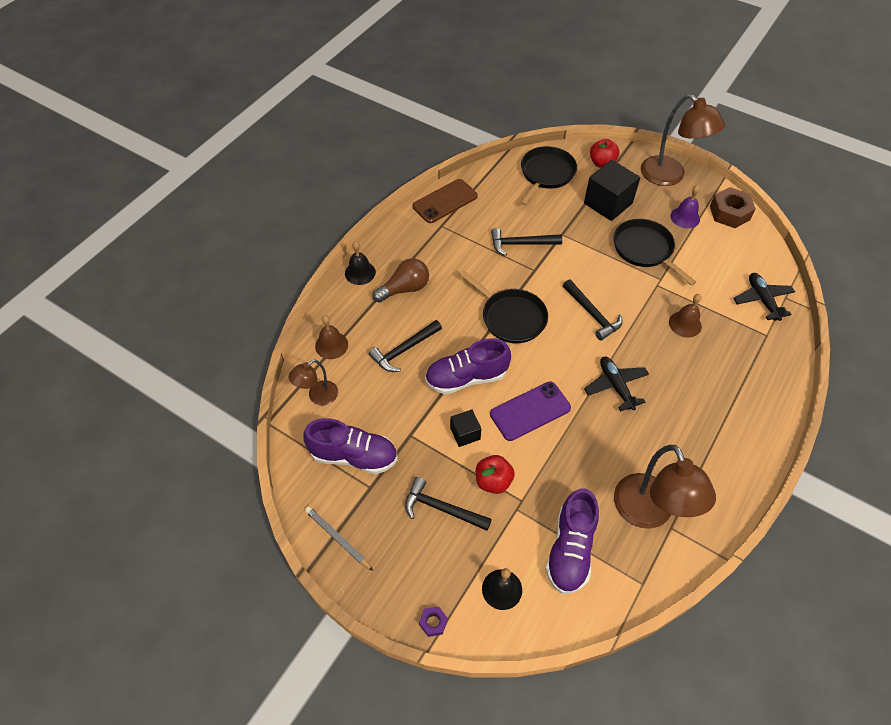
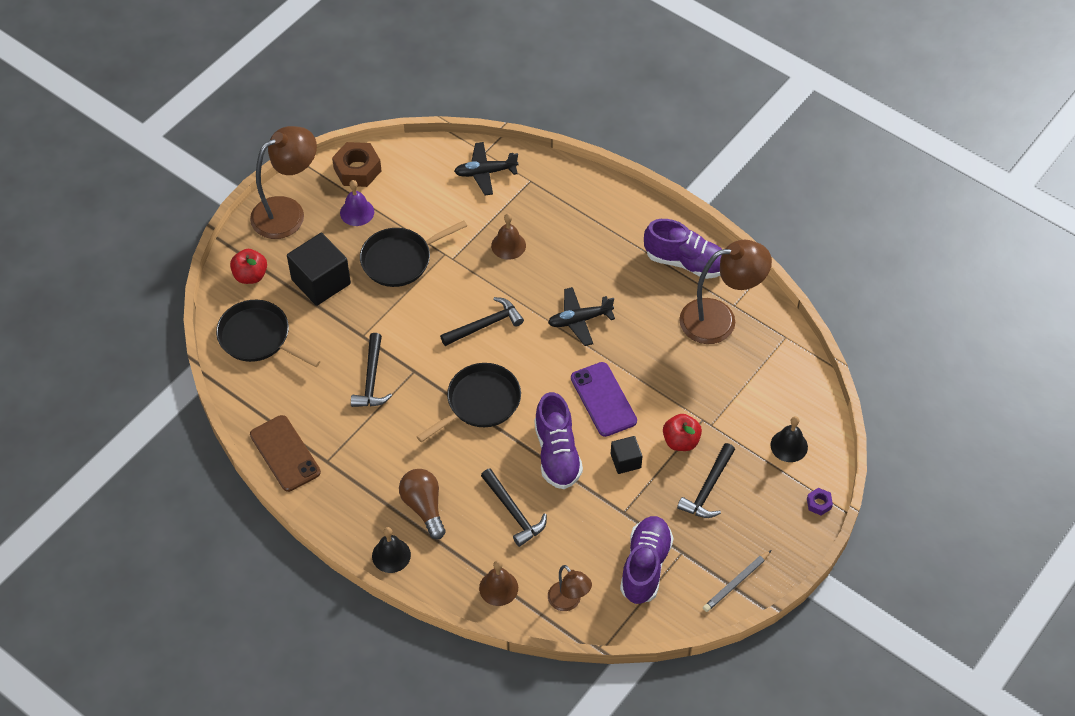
camera: 85 degrees left, 0 degrees up
(570, 549) = (753, 386): purple shoe -> purple shoe (686, 262)

